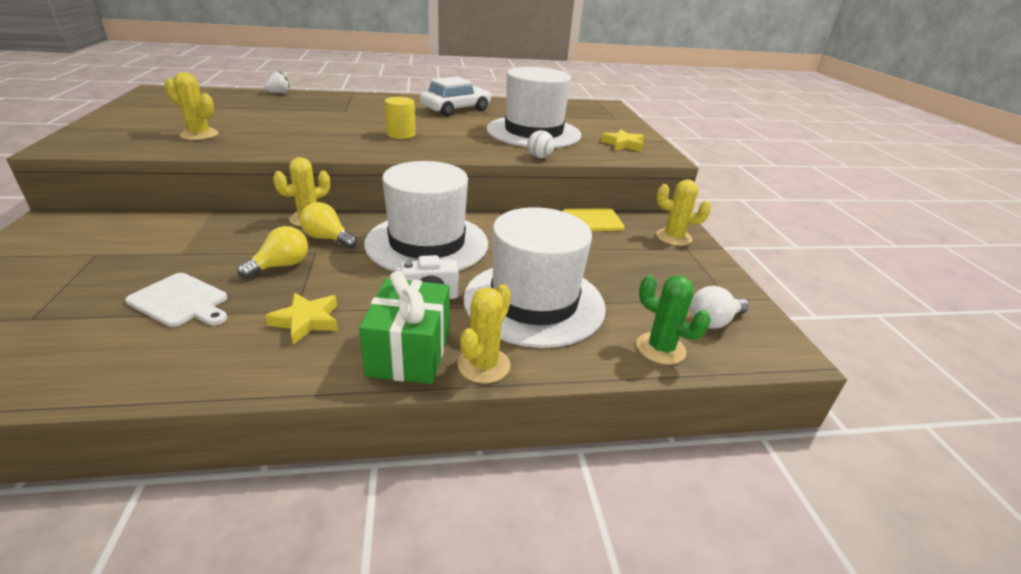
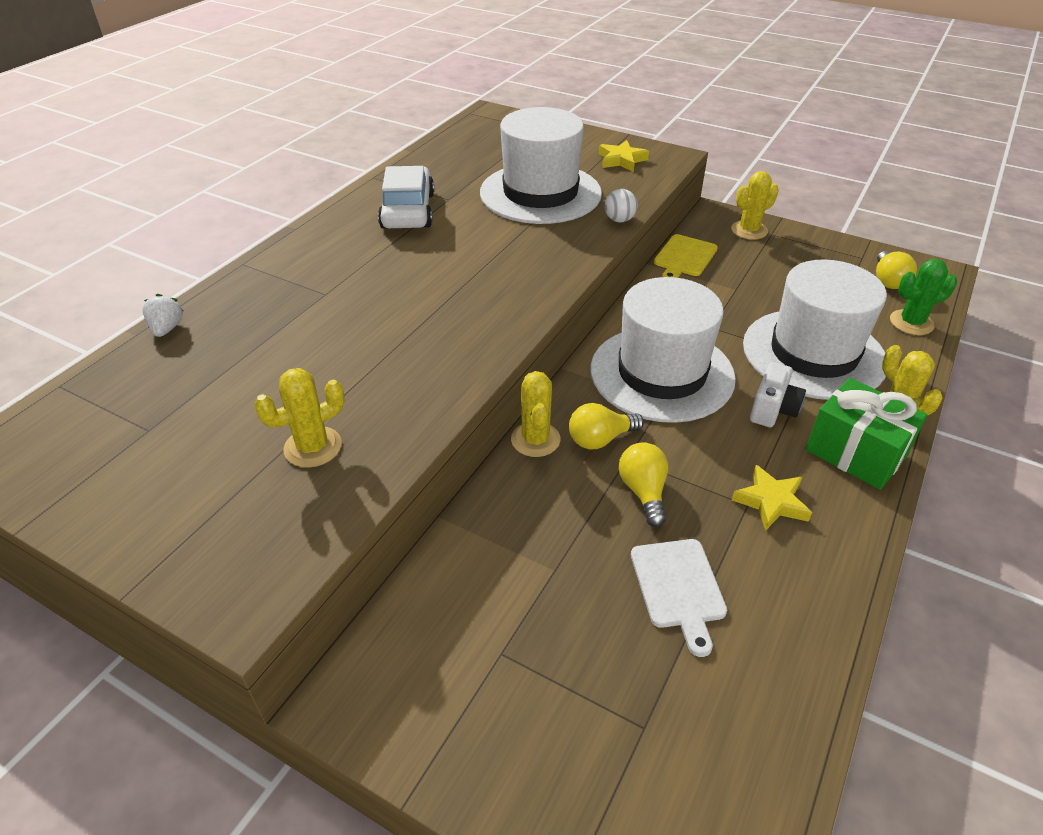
camera: 50 degrees left, 10 degrees up
(181, 301) = (678, 588): white cutting board -> white cutting board turned 105 degrees clockwise
(401, 134) = (468, 280): yellow cylinder -> none
(714, 321) = (888, 281): white light bulb -> yellow light bulb

